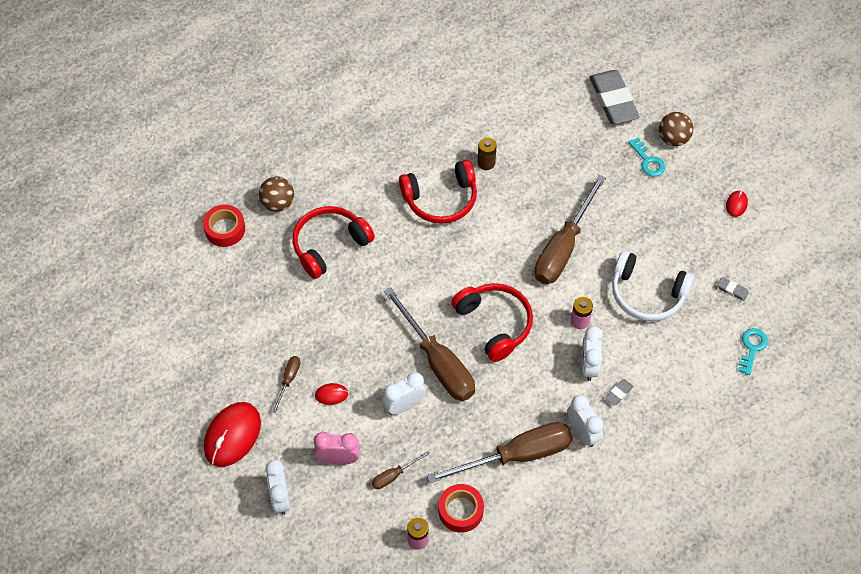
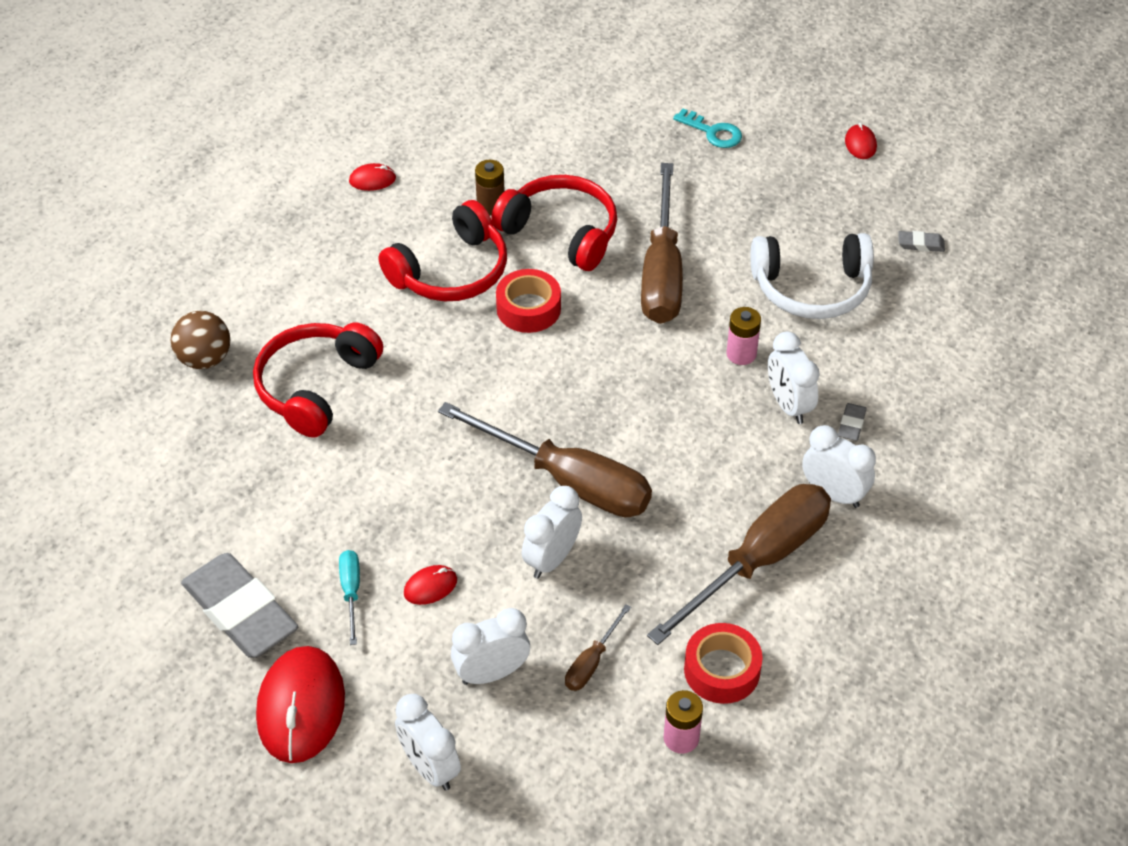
camera: 25 degrees left, 10 degrees down
(225, 229) = (137, 422): red tape -> red tape (528, 308)
(289, 380) = (351, 592): brown screwdriver -> turquoise screwdriver
(338, 459) = (491, 673): pink clock -> white clock
(426, 118) = (372, 180): none -> red mouse
(494, 324) = (622, 401): red headphones -> red headphones (561, 232)
(613, 100) = (623, 78): grey eraser -> grey eraser (240, 611)
(673, 139) = (730, 96): brown ball -> none
(752, 348) = (991, 303): turquoise key -> none

